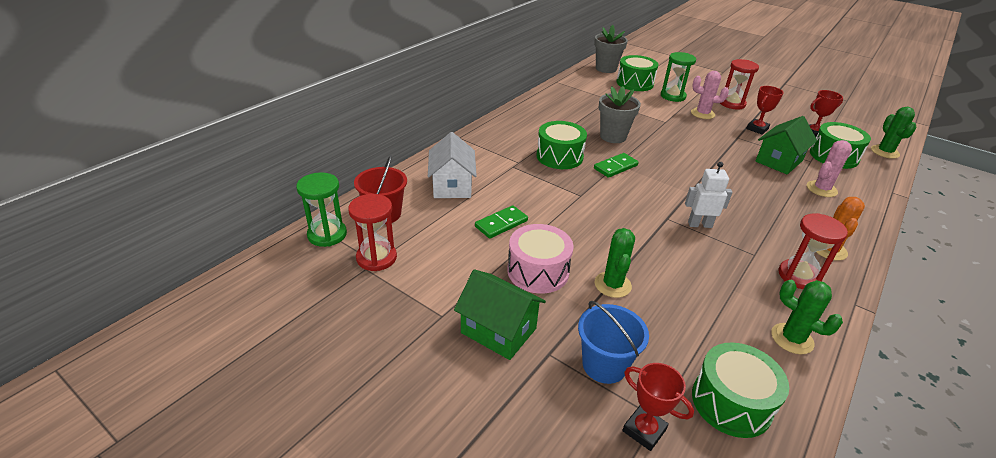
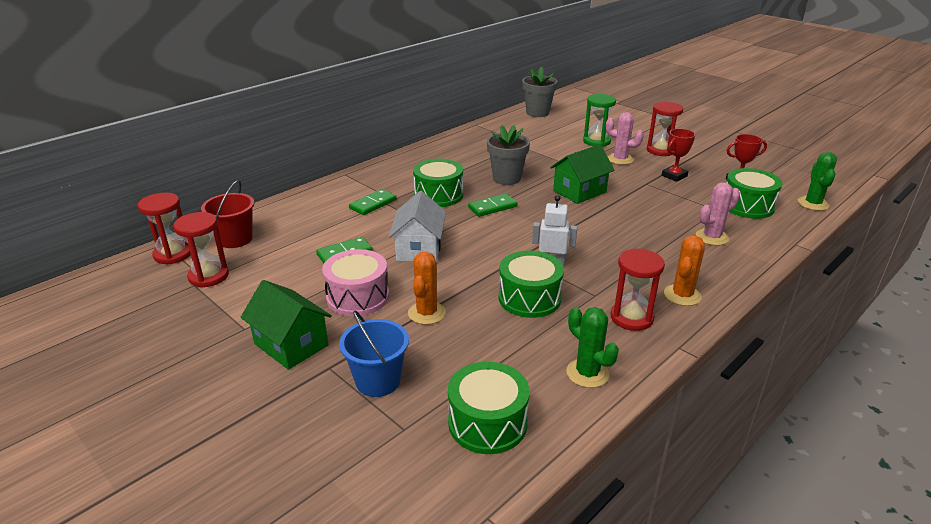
camera: 10 degrees right, 5 degrees down
(327, 234) = (173, 254): green hourglass -> red hourglass
(452, 185) = (314, 217): white house -> white house (419, 249)
(502, 168) = (373, 204): none -> green domino
(612, 285) = (426, 313): green cactus -> orange cactus
(635, 83) = (561, 128): green drum -> green drum (529, 298)
(644, 430) = (385, 438): red trophy -> none
(778, 161) = (679, 208): green house -> green house (579, 191)

